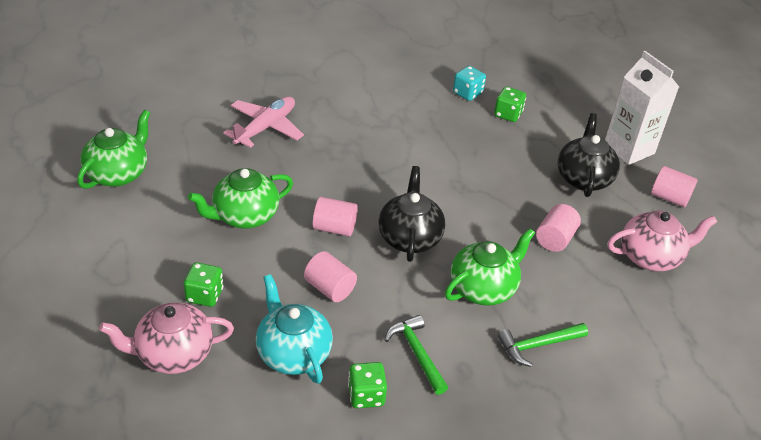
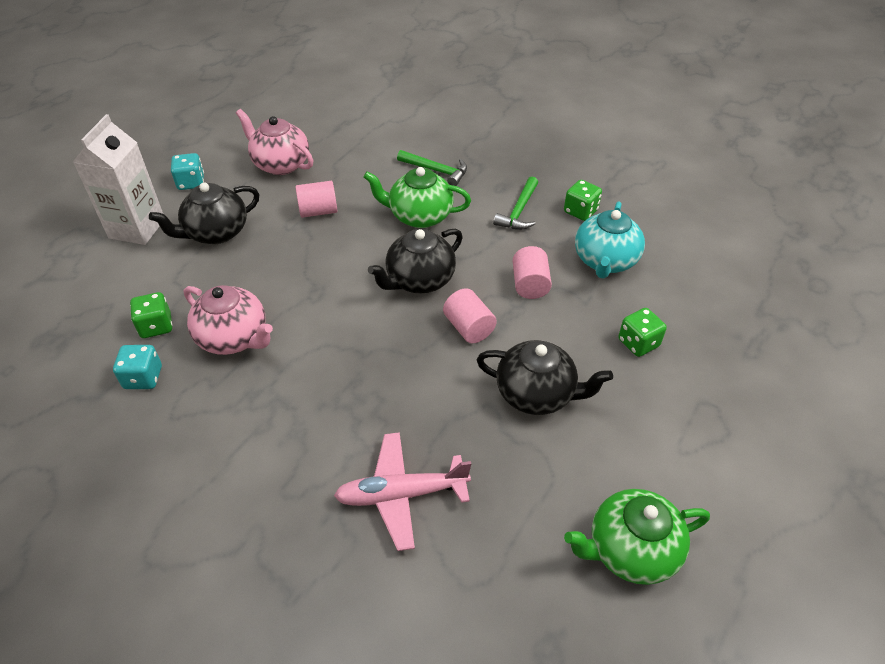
camera: 130 degrees left, 5 degrees up
(173, 354) = (699, 314): pink teapot -> pink teapot (234, 338)
(245, 216) = (536, 394): green teapot -> black teapot
(669, 198) = (191, 183): pink cylinder -> turquoise dice

